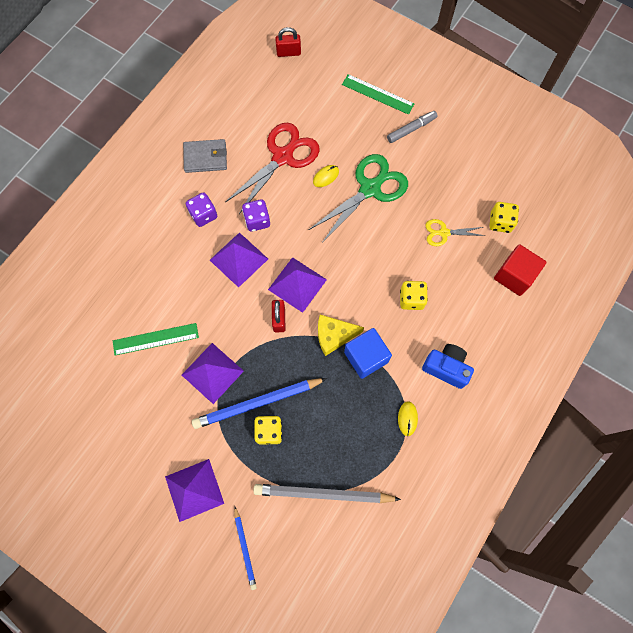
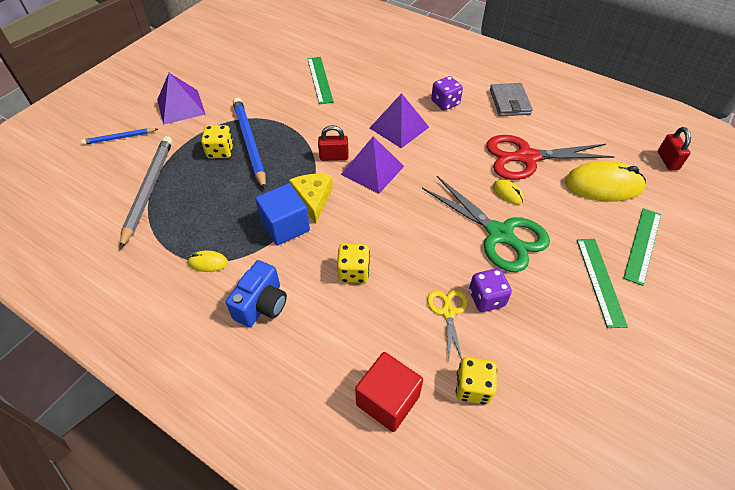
camera: 90 degrees right, 20 degrees down
(212, 373) = (284, 114): purple pyramid -> none
(257, 221) = (443, 139): purple dice -> purple dice (486, 298)
(283, 156) = (526, 158): red scissors -> red scissors turned 135 degrees clockwise
(316, 105) = (603, 185): none -> yellow mouse
(411, 129) = (600, 281): grey marker -> green ruler

